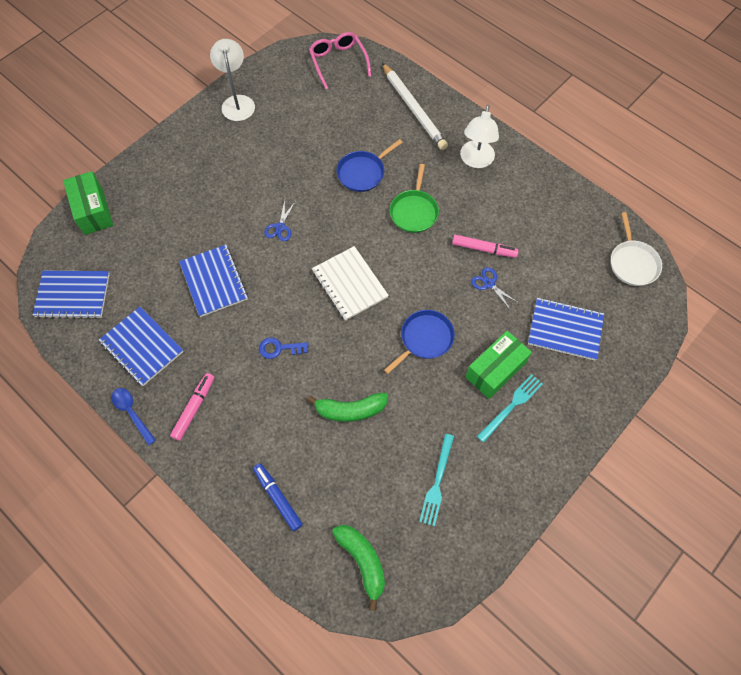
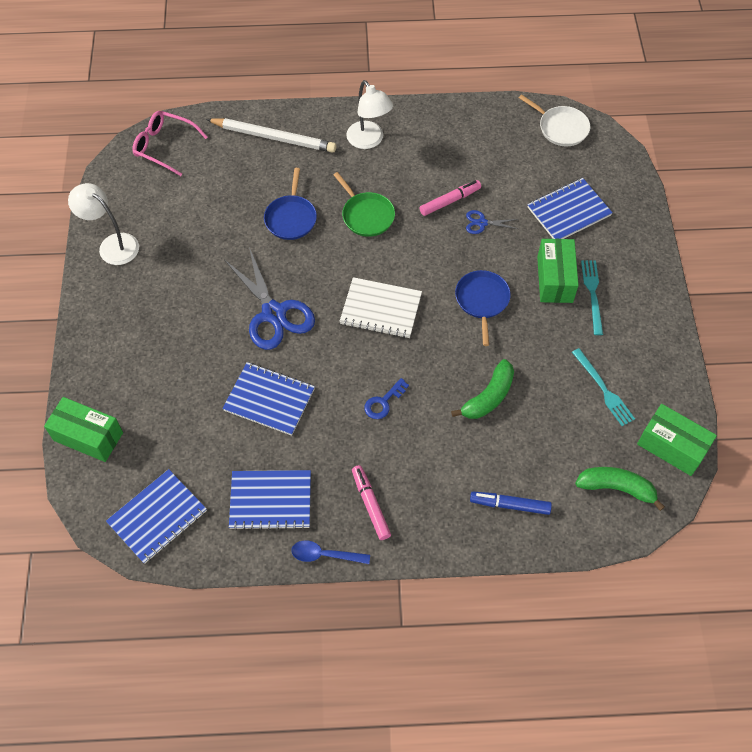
camera: 45 degrees left, 5 degrees down
(280, 227) = (273, 313): blue scissors -> blue scissors, size x2.19
(438, 573) = (671, 447): none -> green box

